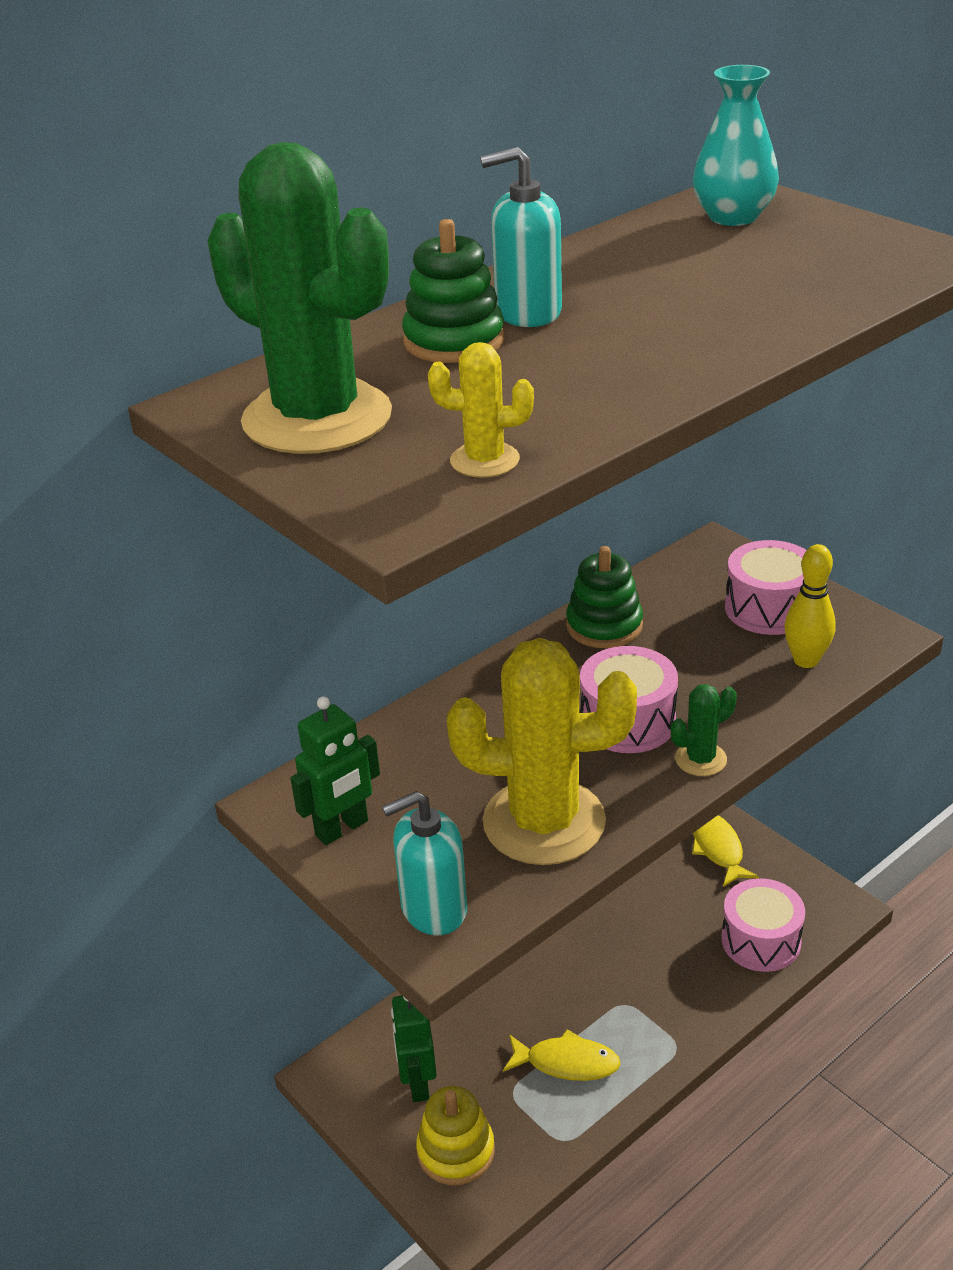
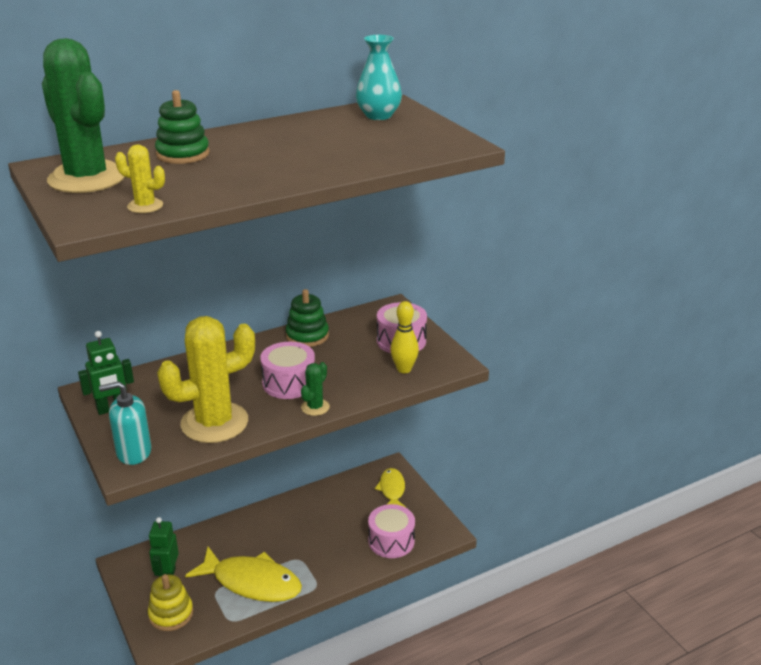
camera: 10 degrees right, 5 degrees down
(527, 312) = (231, 146): turquoise soap dispenser -> none
(544, 822) = (214, 423): yellow cactus -> yellow cactus turned 45 degrees counterclockwise
(567, 1063) = (252, 582): yellow fish -> yellow fish, size x1.77
(700, 759) = (315, 407): green cactus -> green cactus turned 45 degrees counterclockwise

